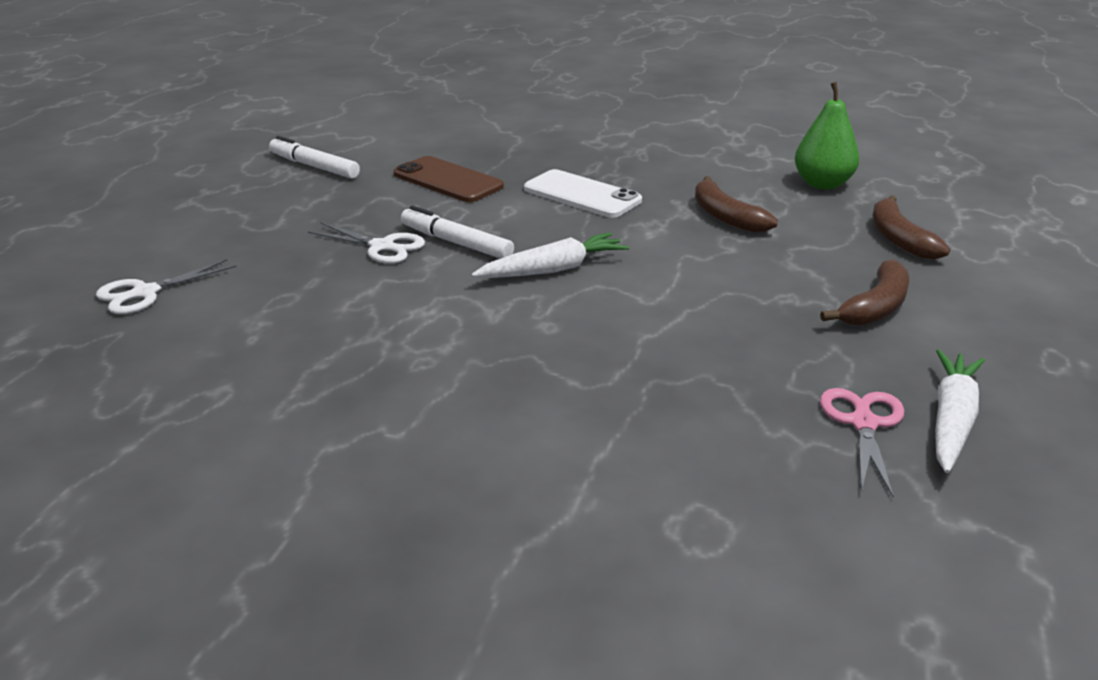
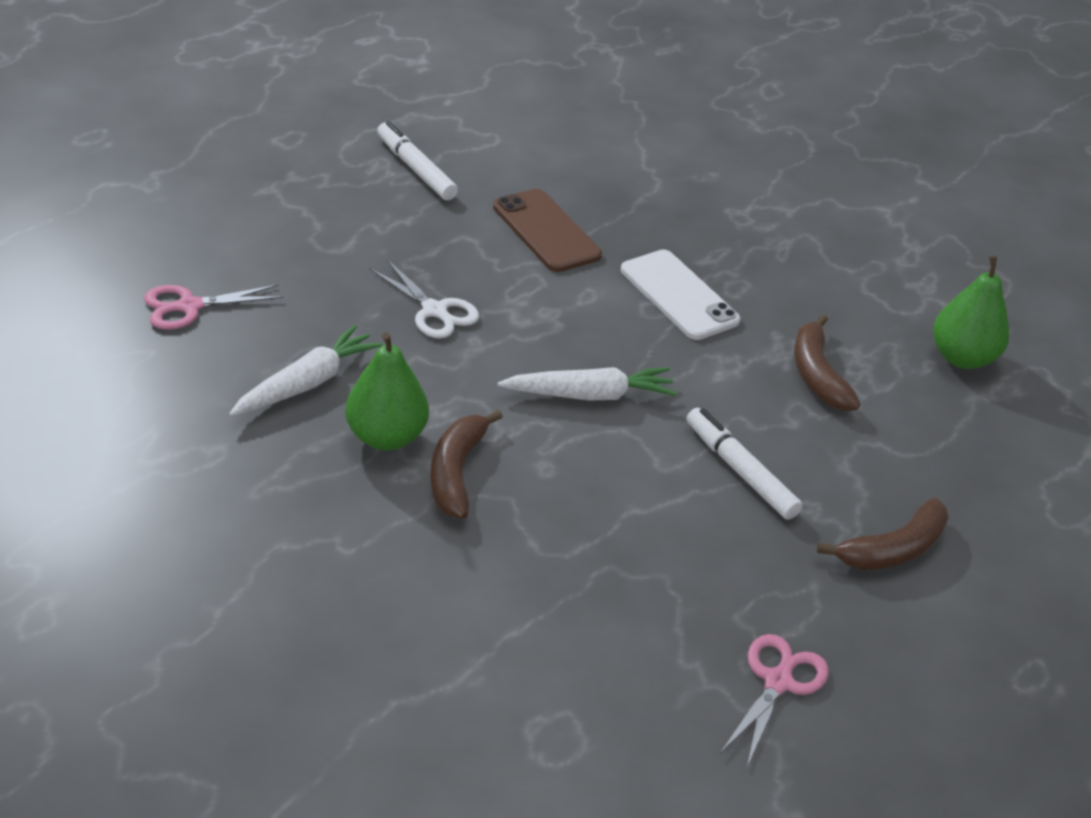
camera: 15 degrees right, 10 degrees up
(145, 293) = (189, 307): white scissors -> pink scissors
(387, 340) = (386, 437): none -> green pear
(456, 243) = (510, 327): white marker -> white marker (740, 471)
(899, 239) = (990, 465): brown banana -> brown banana (456, 472)
(951, 420) = (867, 707): white carrot -> white carrot (307, 383)

